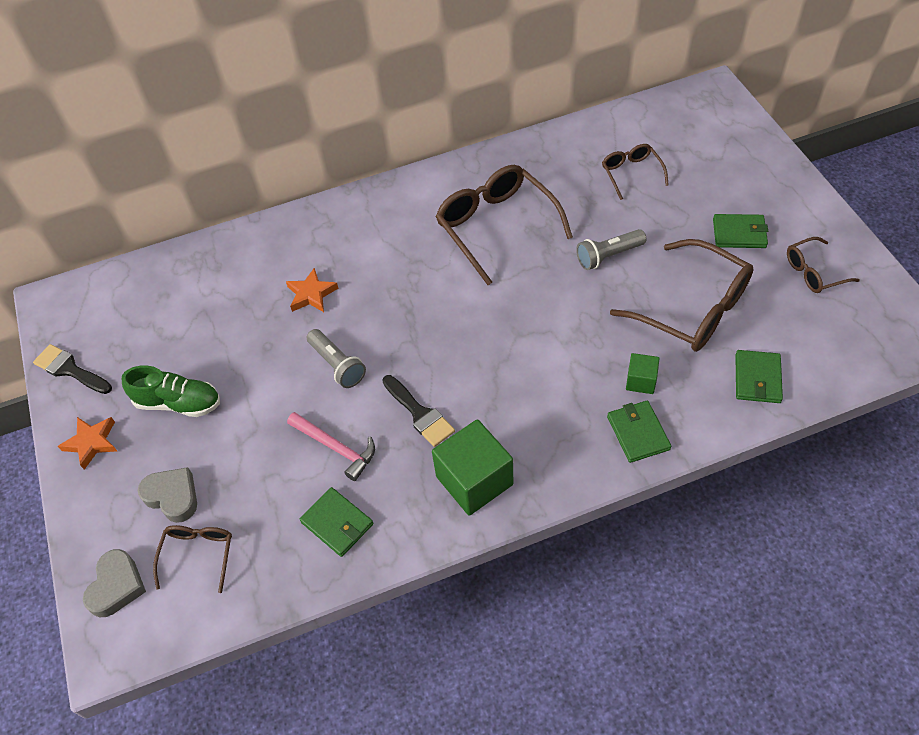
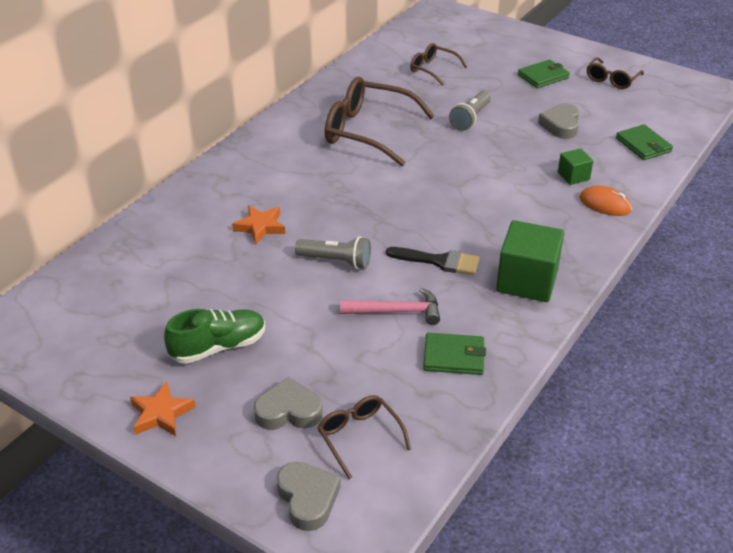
camera: 40 degrees left, 15 degrees down
(70, 369) = (74, 373): black brush -> none
(638, 433) = (605, 204): green wallet -> orange mouse
(693, 308) = (561, 125): brown glasses -> grey heart

